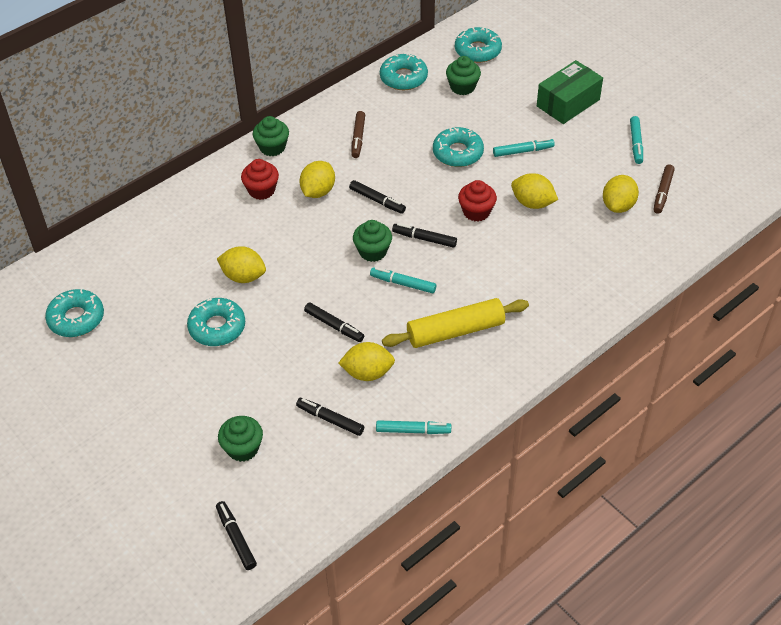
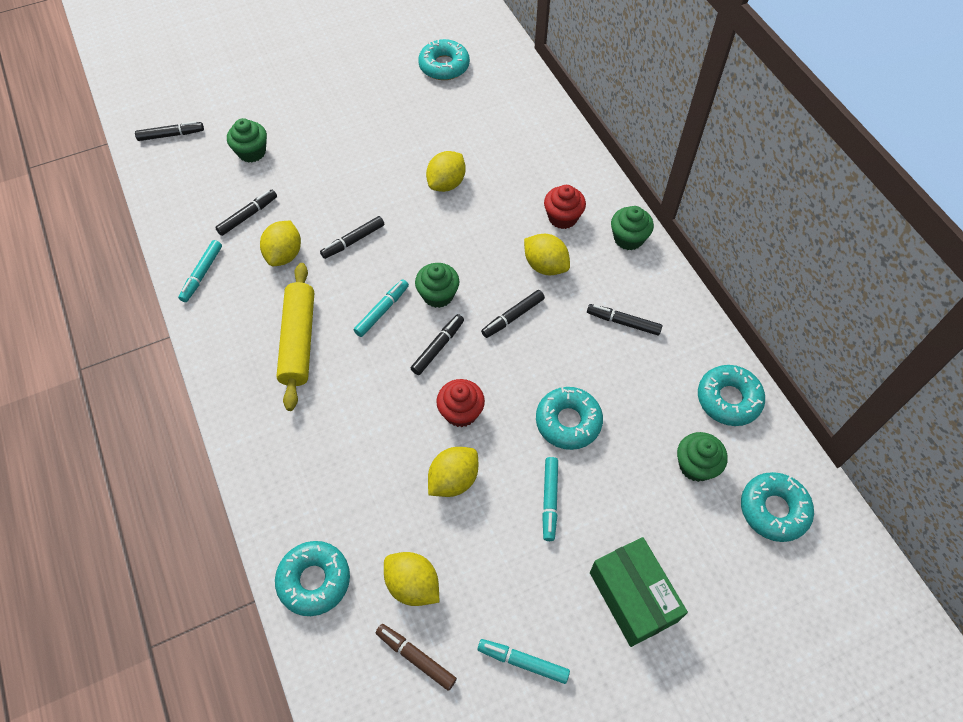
camera: 105 degrees right, 10 degrees up
(217, 327) = (392, 155): turquoise donut -> turquoise donut (314, 580)
(358, 138) = (623, 322): brown marker -> black marker

